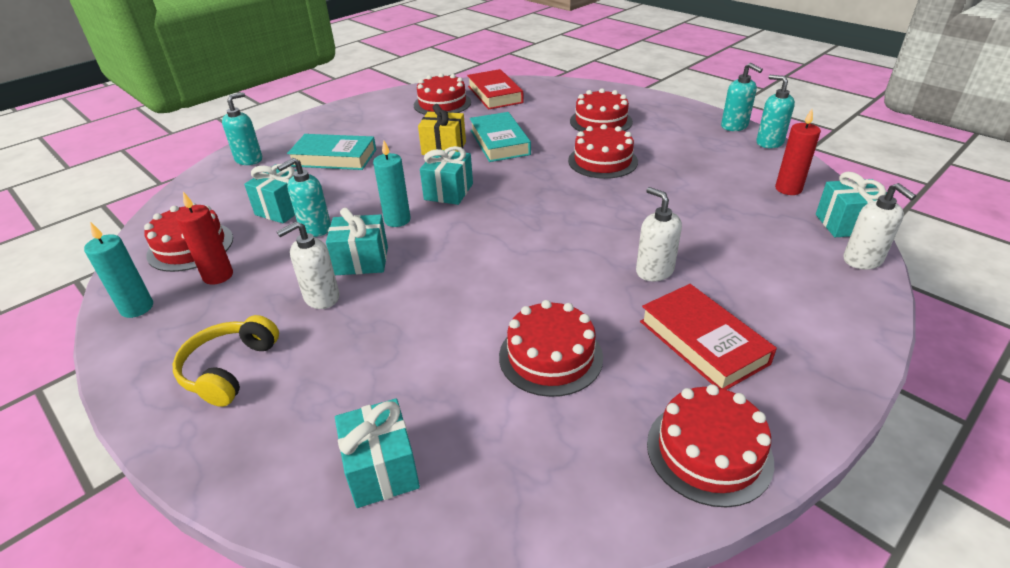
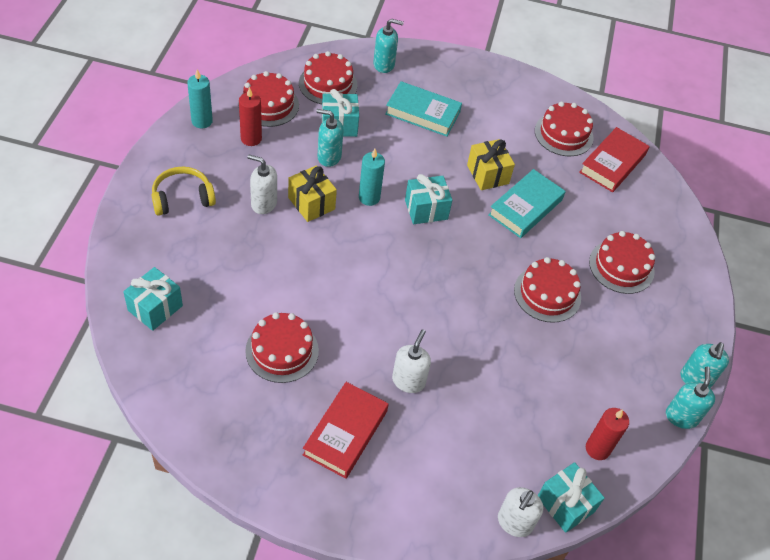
camera: 50 degrees right, 15 degrees up
(334, 158) = (423, 113): turquoise book -> turquoise book turned 45 degrees counterclockwise
(362, 261) = (311, 203): turquoise gift -> yellow gift
(709, 451) = (249, 460): red cake -> red cake (328, 84)

